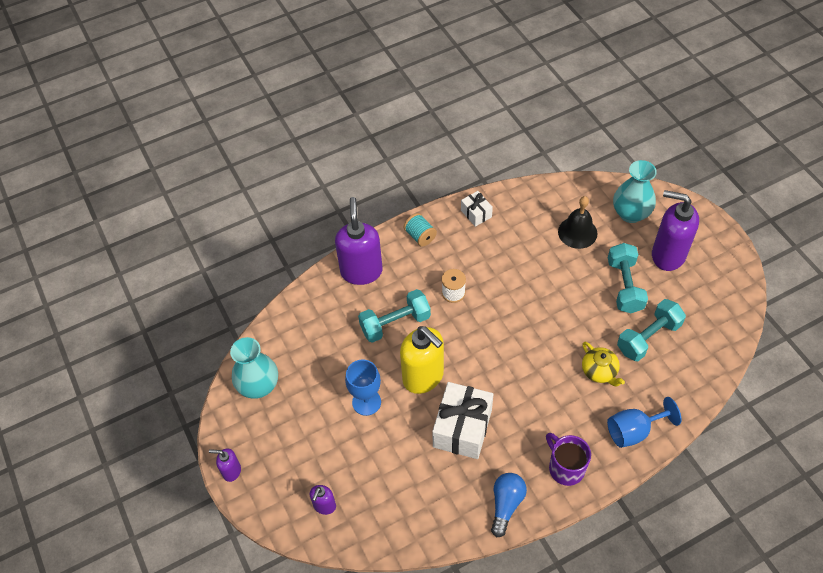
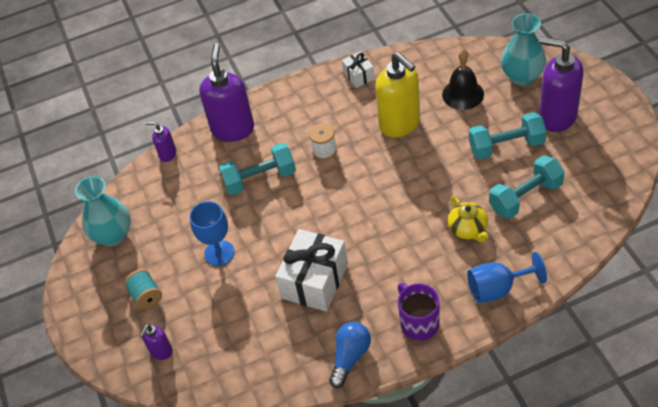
camera: 10 degrees right, 5 degrees down
(231, 471) = (73, 315): purple soap dispenser -> purple soap dispenser (167, 154)
(420, 236) = (298, 97): turquoise spool -> turquoise spool (146, 296)
(423, 377) = (281, 230): yellow soap dispenser -> yellow soap dispenser (400, 124)
(624, 286) = (506, 146): turquoise dumbbell -> turquoise dumbbell turned 75 degrees clockwise

